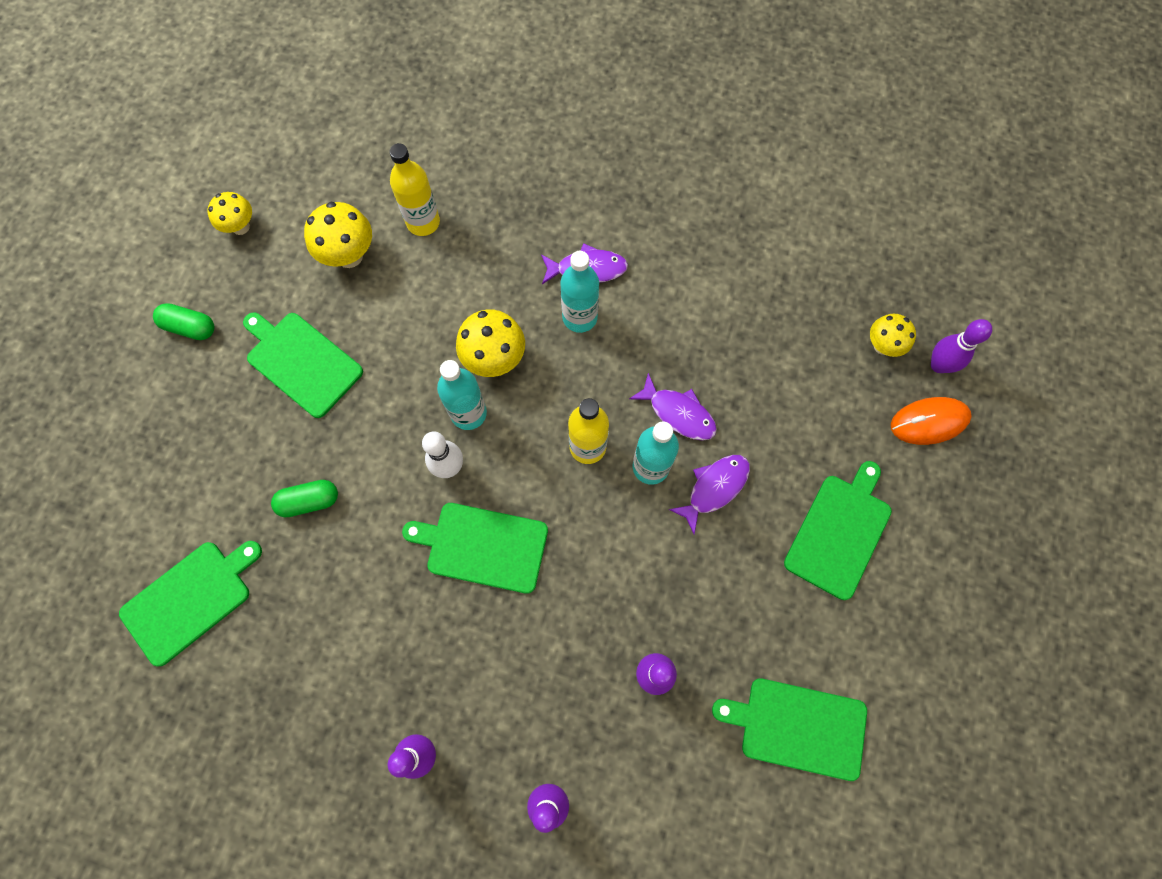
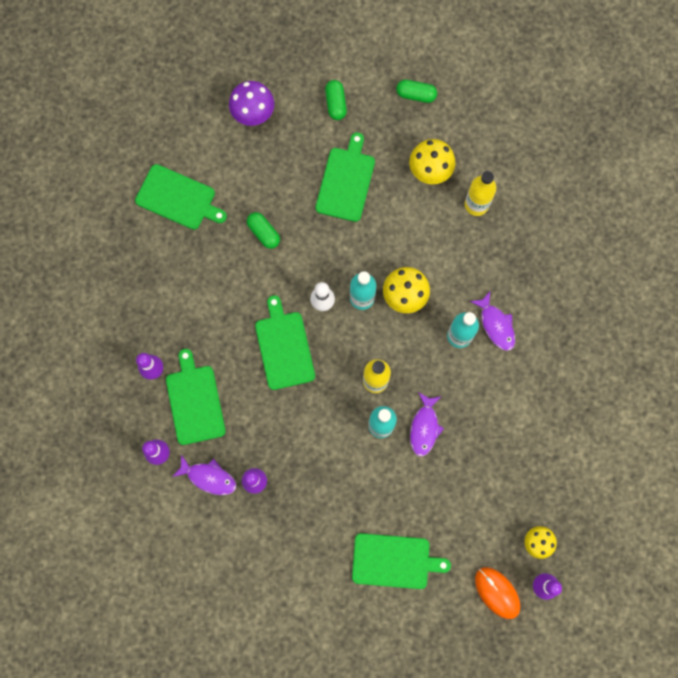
camera: 65 degrees right, 5 degrees up
(137, 439) = (253, 114): none -> purple mushroom
(240, 227) = (416, 95): yellow mushroom -> green capsule
(714, 488) = (386, 471): purple fish -> purple fish (209, 477)
(798, 727) = (263, 580): green cutting board -> green cutting board (195, 401)

